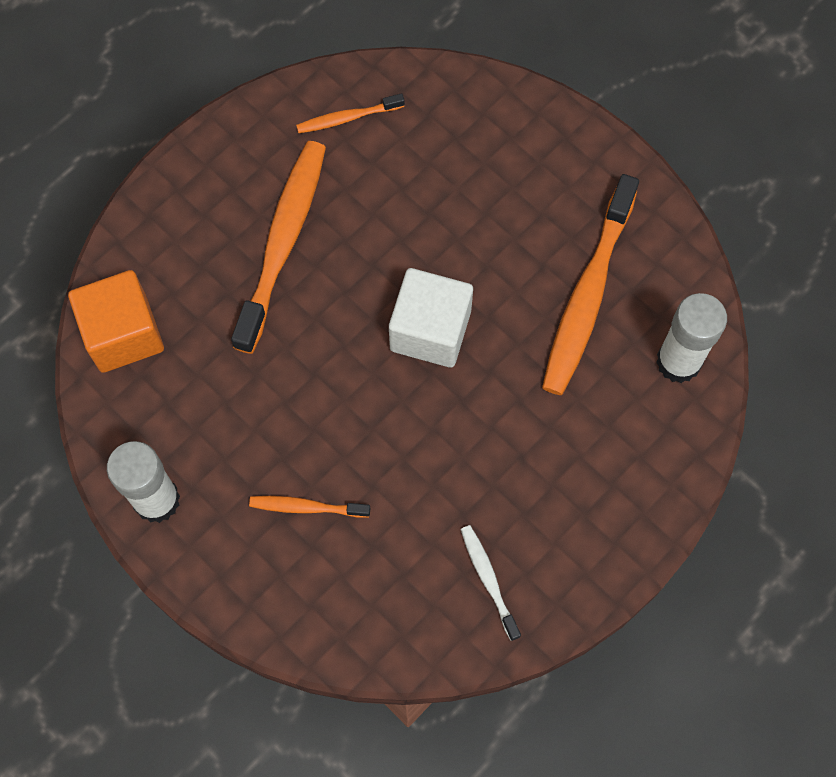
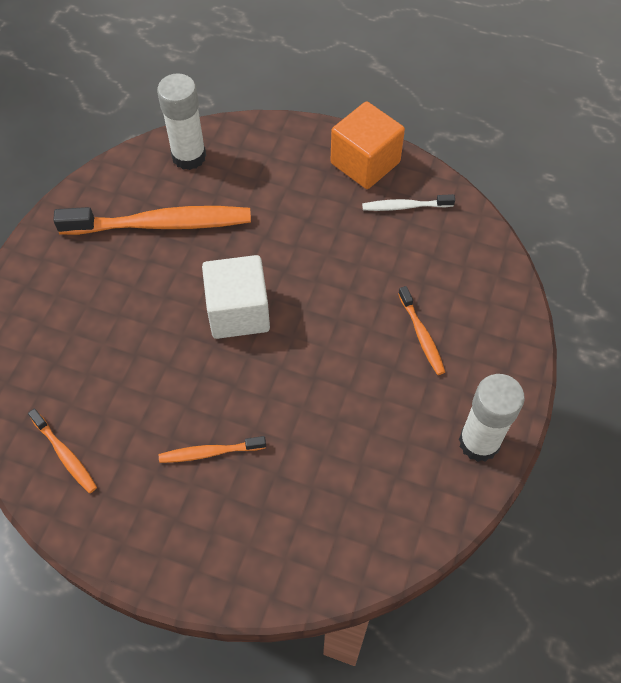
camera: 115 degrees left, 10 degrees down
(123, 334) = (357, 543): orange cube -> orange cube (365, 163)
(283, 242) = (209, 452): orange toothbrush -> orange toothbrush, size x0.49
(488, 579) = (405, 206): white toothbrush -> white toothbrush turned 45 degrees clockwise

